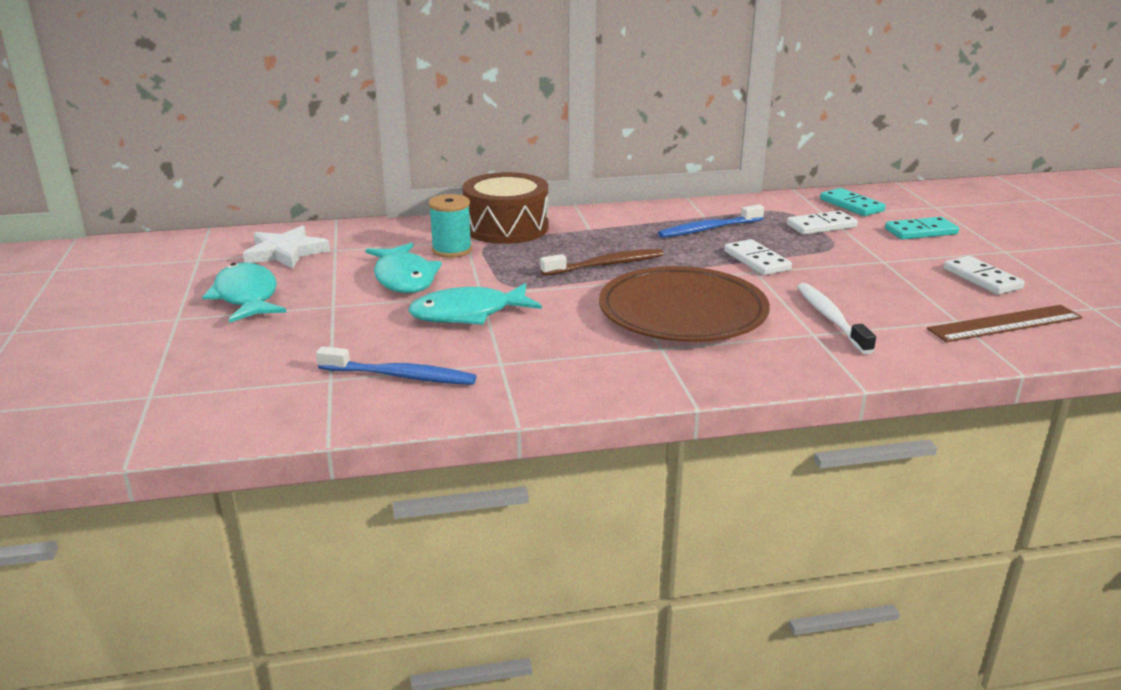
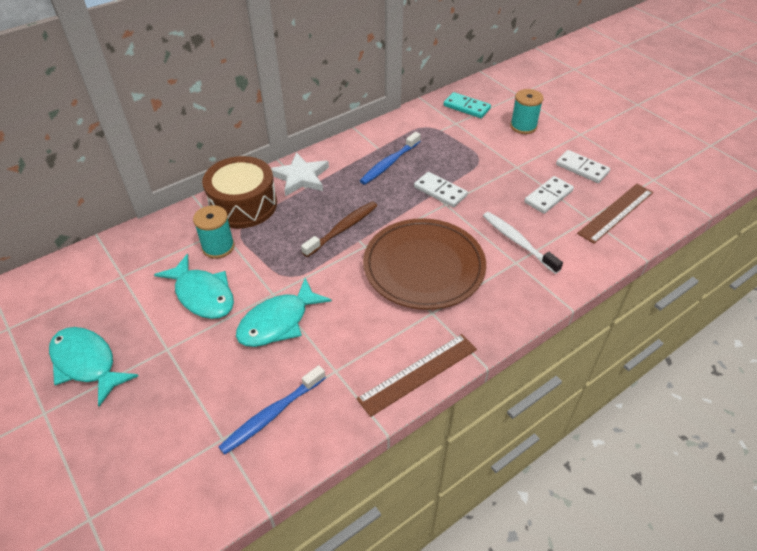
camera: 25 degrees left, 20 degrees up
(286, 252) = (81, 293): white star -> white star (301, 177)
(399, 376) = (272, 414): blue toothbrush -> blue toothbrush turned 150 degrees clockwise
(600, 389) = (418, 374): none -> brown ruler
(821, 226) = (460, 138): white domino -> white domino (548, 196)
(921, 232) = (523, 126): turquoise domino -> turquoise spool

